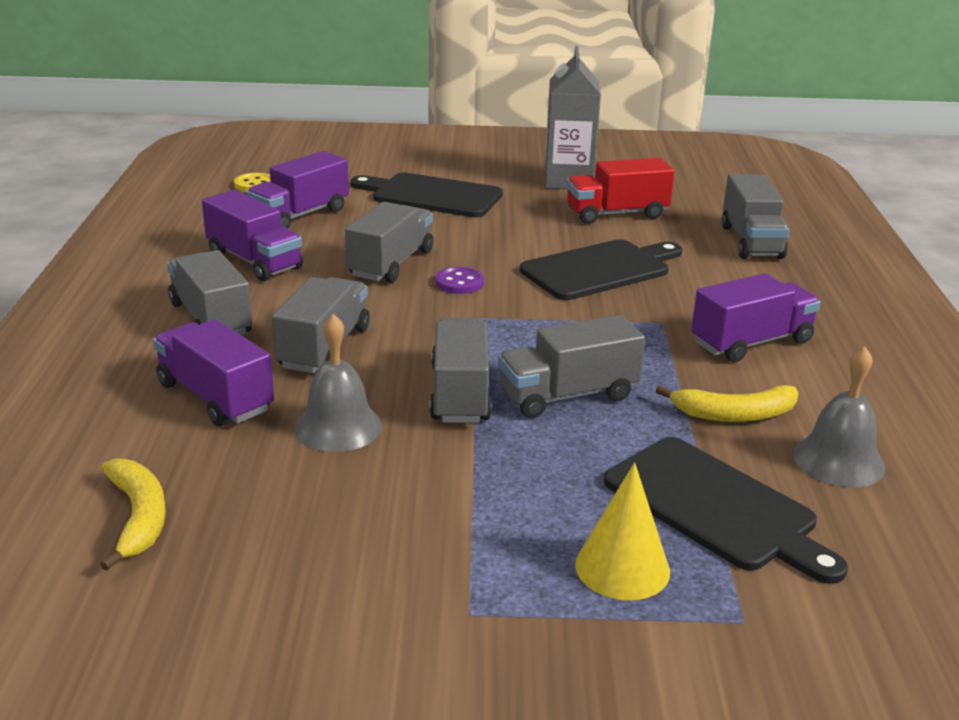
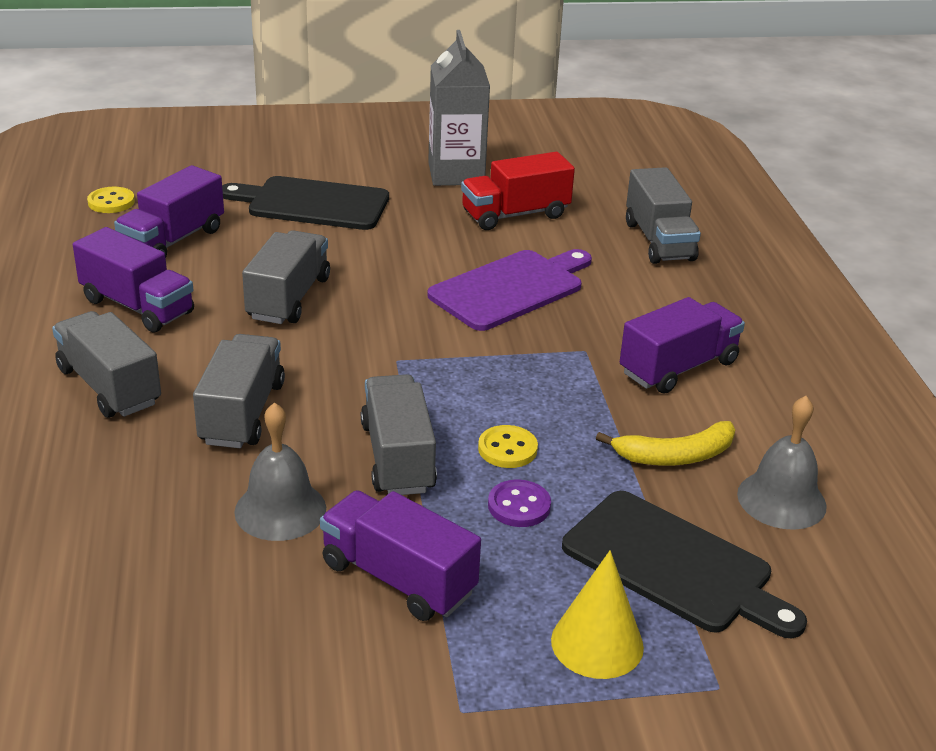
camera: 10 degrees left, 5 degrees up
(138, 518) = (99, 641): yellow banana -> none
(215, 397) = (140, 486): purple truck -> purple truck (398, 578)
(459, 283) = (367, 317): purple button -> purple button (519, 506)
(568, 395) = (507, 449): grey truck -> yellow button
(600, 269) = (511, 289): black cutting board -> purple cutting board

